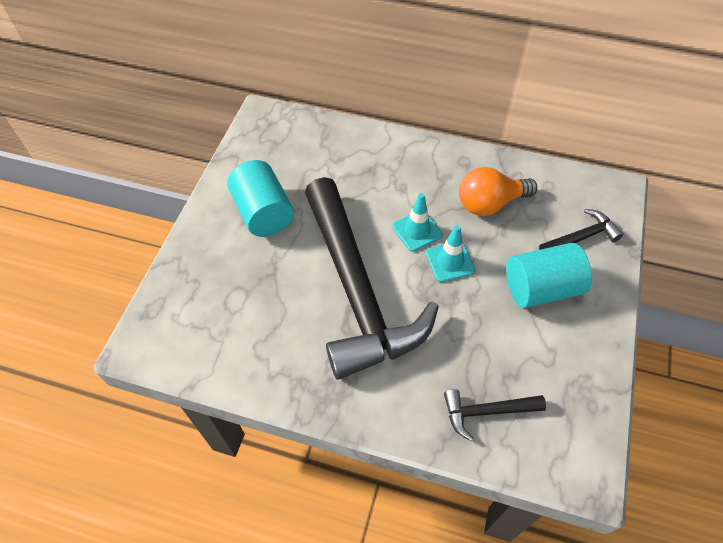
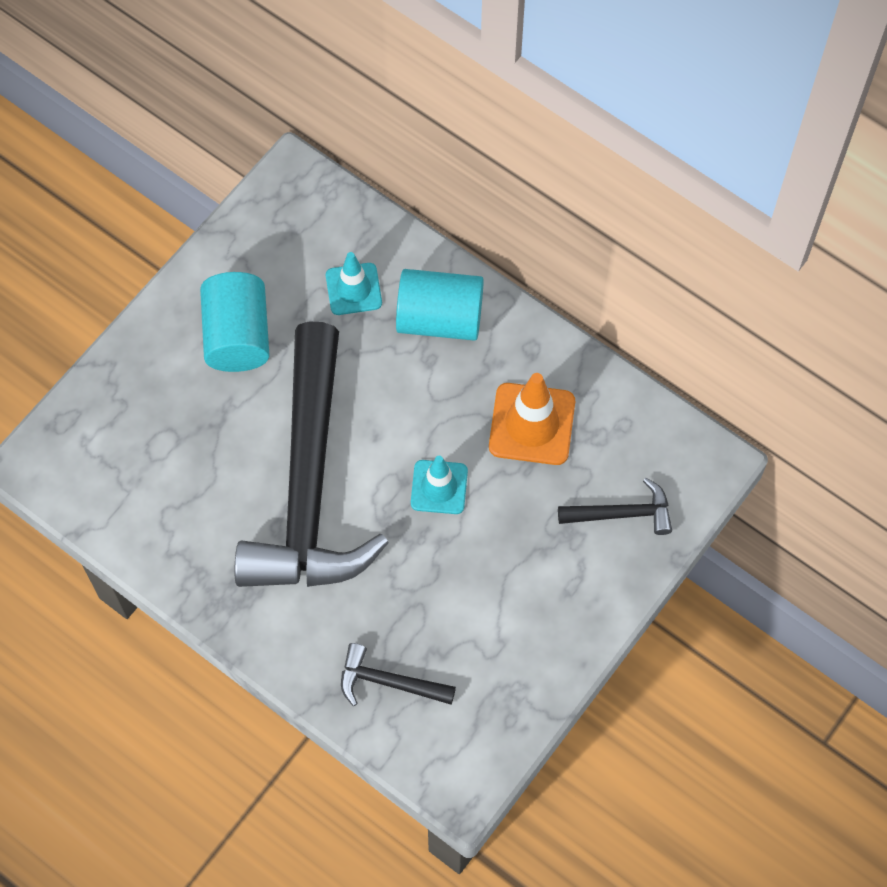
camera: 20 degrees right, 10 degrees up
(417, 231) = (419, 430): turquoise traffic cone -> turquoise traffic cone (353, 289)
(490, 203) = (532, 424): orange light bulb -> orange traffic cone
(541, 288) = (532, 562): turquoise cylinder -> turquoise cylinder (440, 318)

